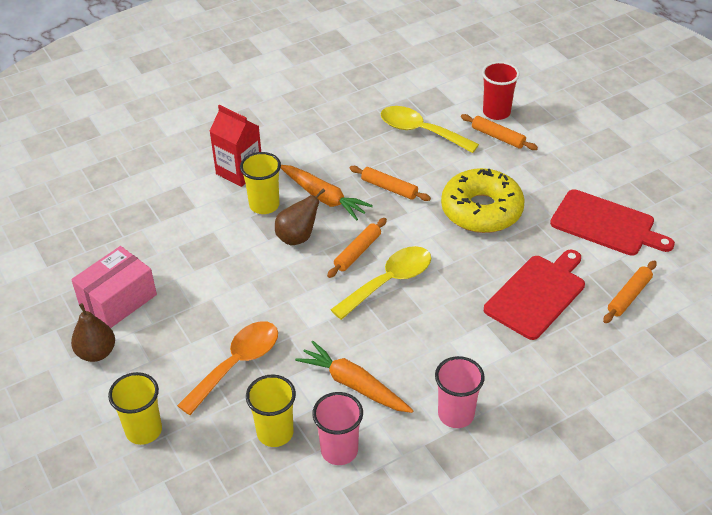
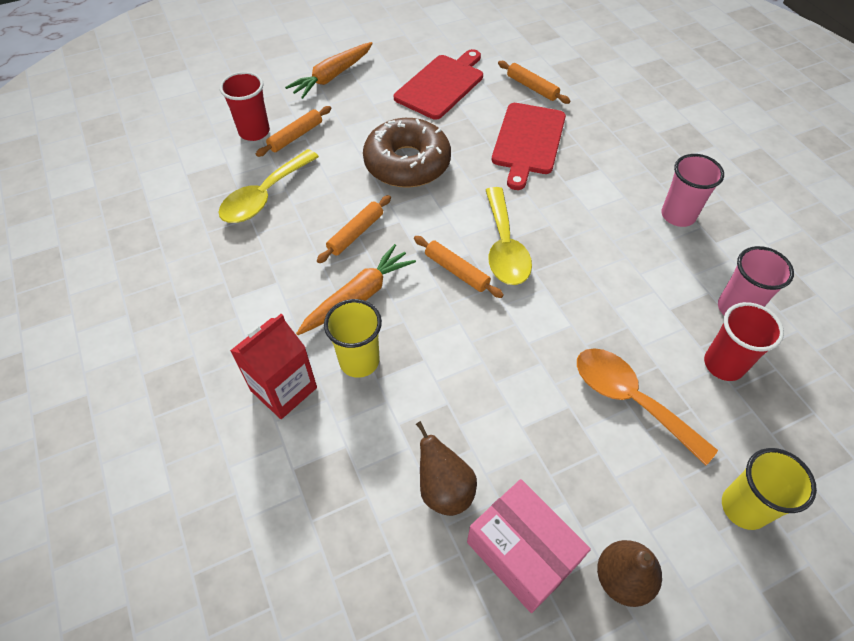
camera: 85 degrees left, 10 degrees up
(275, 433) = (723, 364): yellow cup -> red cup
(297, 237) = (424, 327): brown pear -> brown pear (444, 489)
(354, 385) = (650, 290): orange carrot -> orange carrot (332, 76)
(389, 281) = (504, 247): yellow spoon -> yellow spoon turned 150 degrees counterclockwise
(481, 210) = (407, 163): yellow donut -> brown donut
(537, 294) = (528, 141): red cutting board -> red cutting board turned 120 degrees counterclockwise

